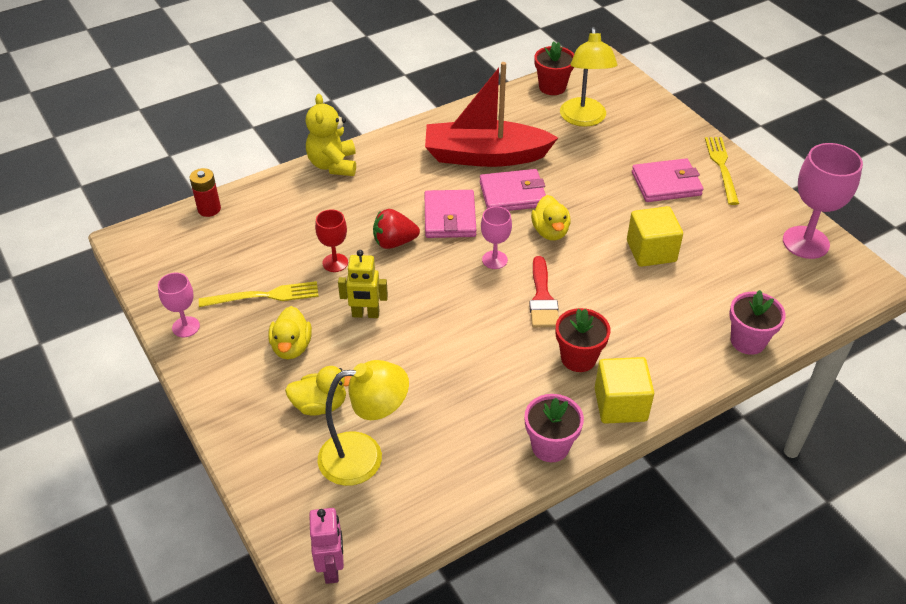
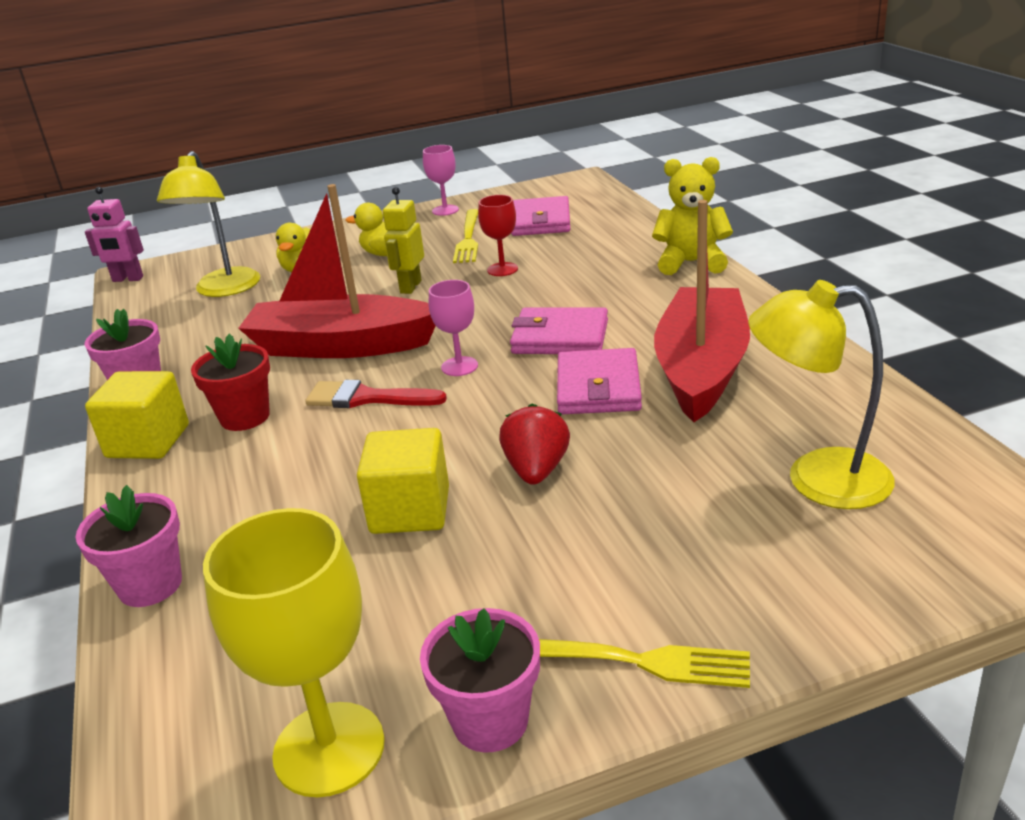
camera: 105 degrees right, 15 degrees down
(209, 209) = (618, 206): red battery -> none
(394, 242) = (523, 301): red strawberry -> red strawberry (536, 470)
(471, 332) = (341, 346): none -> red boat
(550, 232) = (499, 414): yellow duck -> none
(552, 87) = (932, 450): red flower pot -> none
(666, 184) = (589, 559): pink wallet -> pink wallet (541, 221)
(769, 200) = (490, 721): none -> pink flower pot
(805, 242) = (329, 749): pink goblet -> yellow goblet

